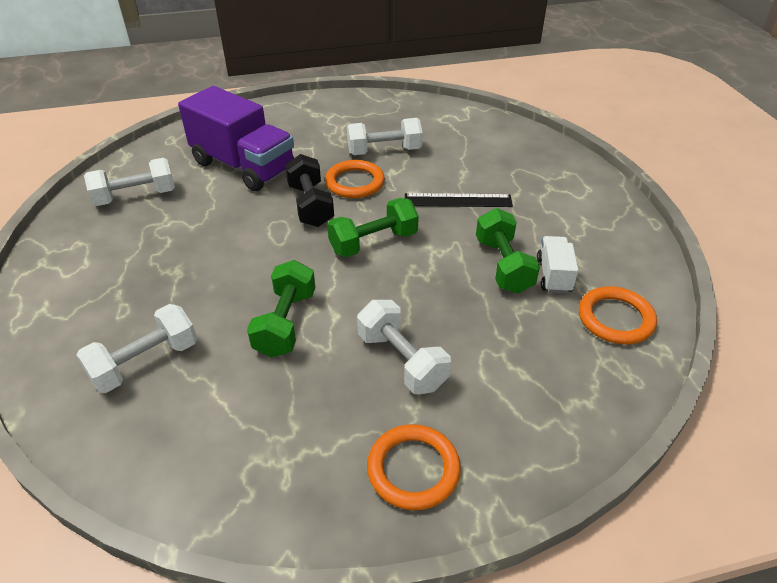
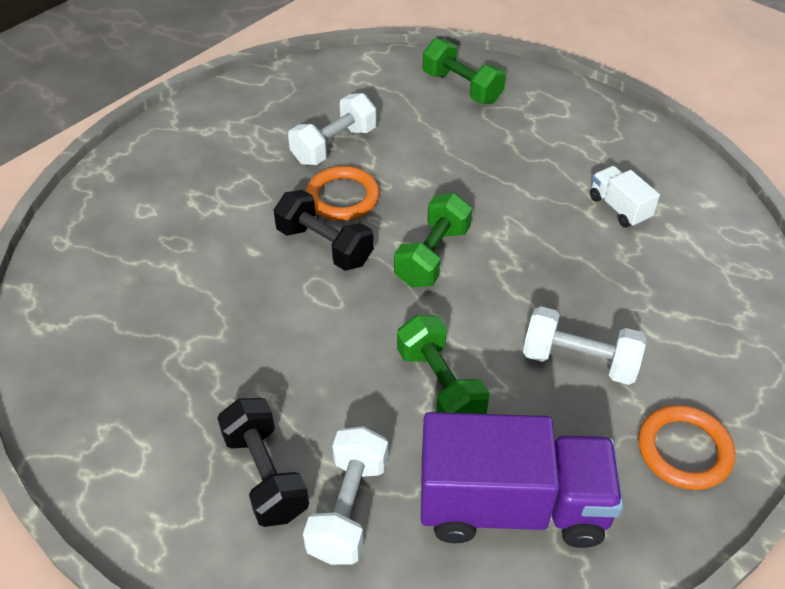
camera: 35 degrees left, 5 degrees up
(125, 315) = (265, 475): none -> black dumbbell
(136, 197) = (106, 335): white dumbbell -> none
(243, 166) = (196, 234): purple truck -> purple truck (512, 505)
(458, 200) = (464, 170): black ruler -> none
(503, 265) = (570, 220): green dumbbell -> green dumbbell (462, 87)
(615, 318) = (701, 225): orange ring -> none

